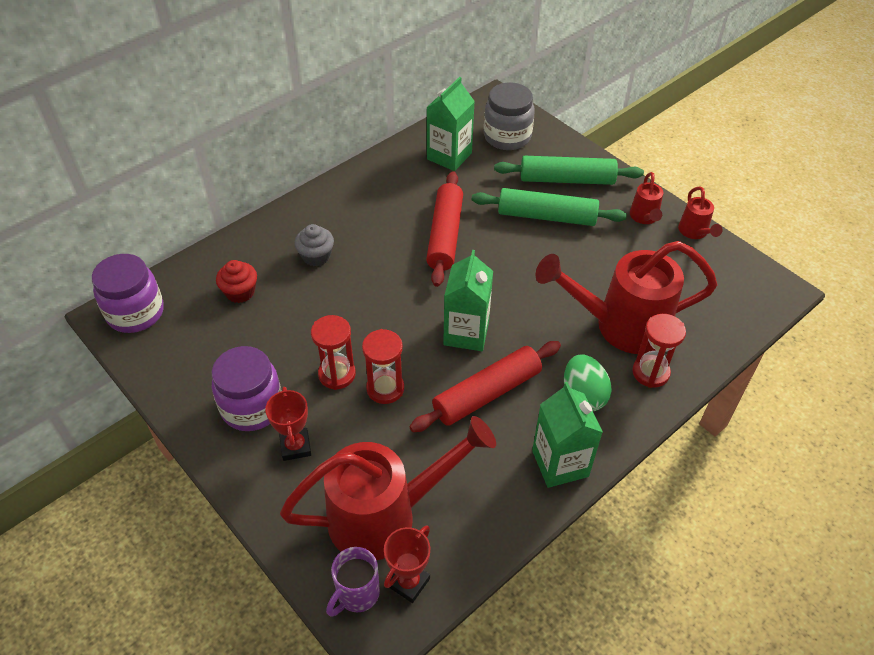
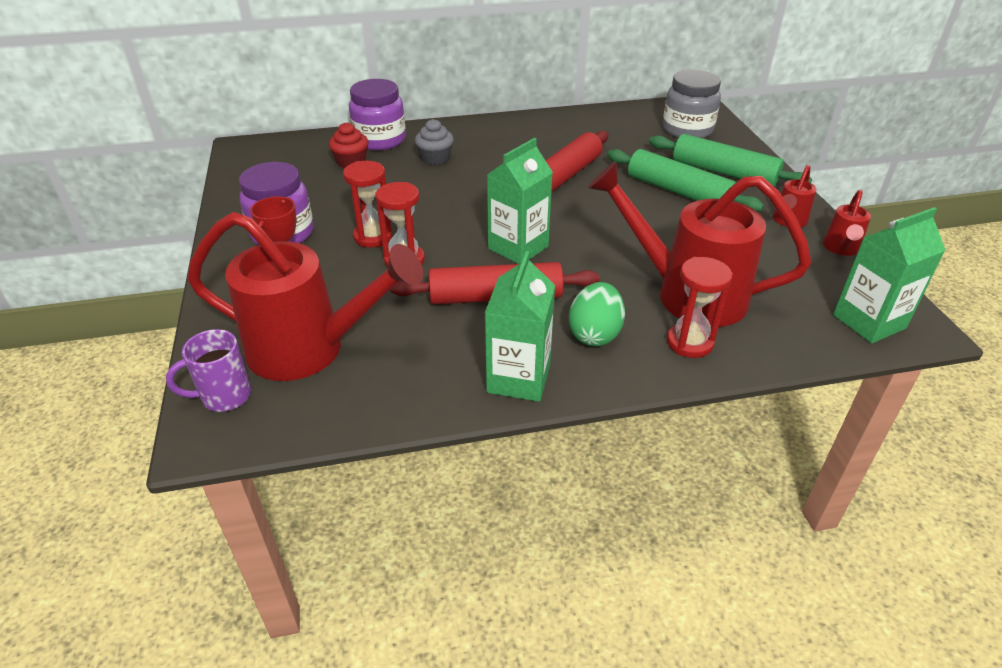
camera: 30 degrees right, 10 degrees down
(135, 313) = (262, 151): purple jar -> purple jar (380, 140)
(408, 582) = (278, 409): red trophy -> none
(449, 156) = (618, 129): green carton -> green carton (869, 321)

